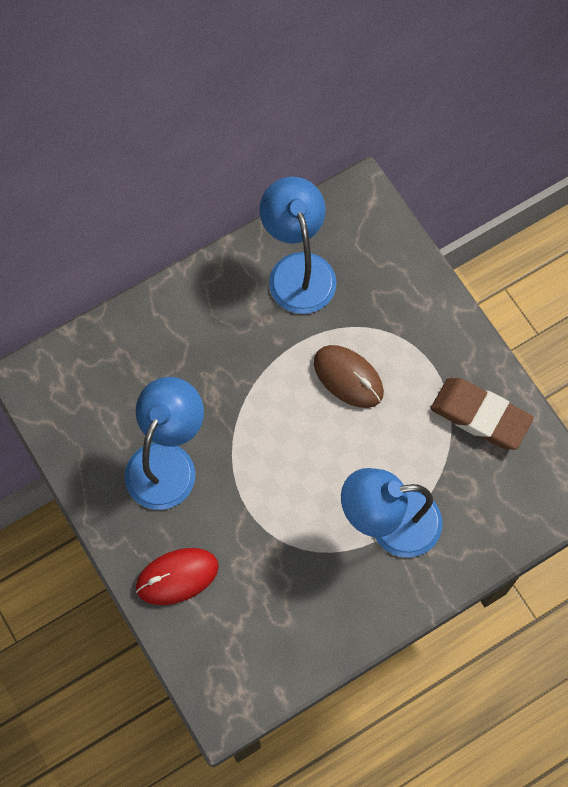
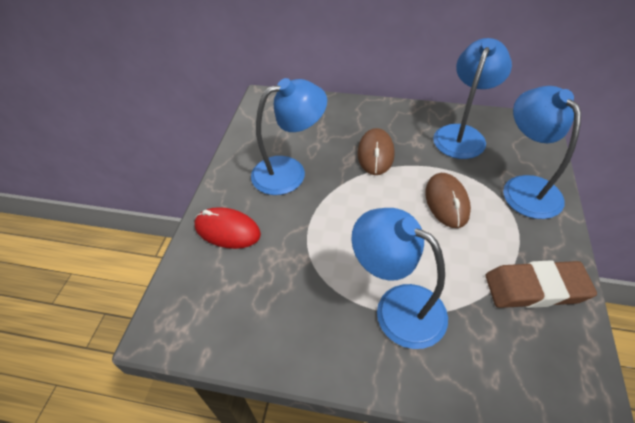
camera: 45 degrees right, 20 degrees down
(233, 367) = (375, 154): none -> brown mouse
(404, 302) = (525, 187): none -> blue lamp
(480, 416) = (535, 288): brown eraser -> brown eraser turned 75 degrees counterclockwise

